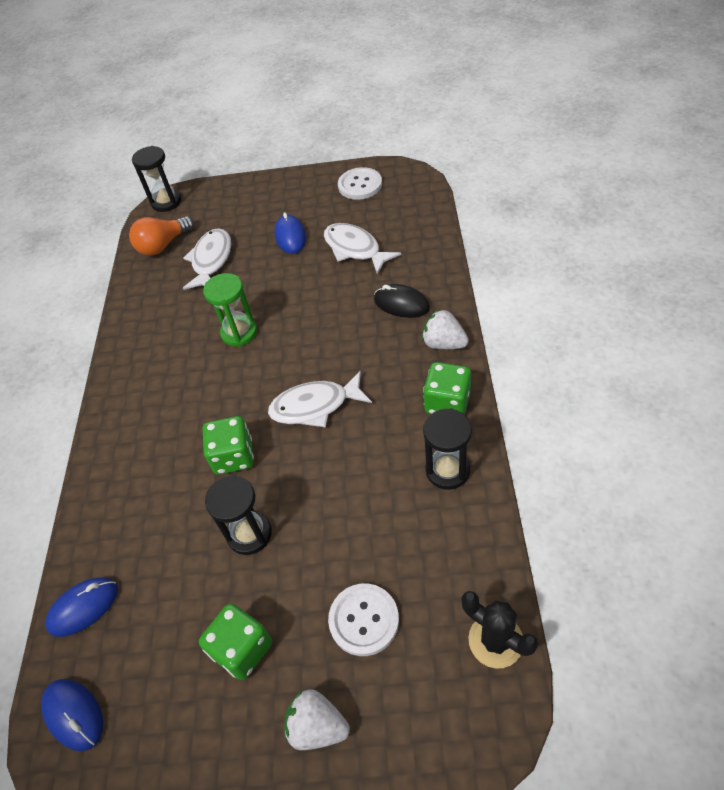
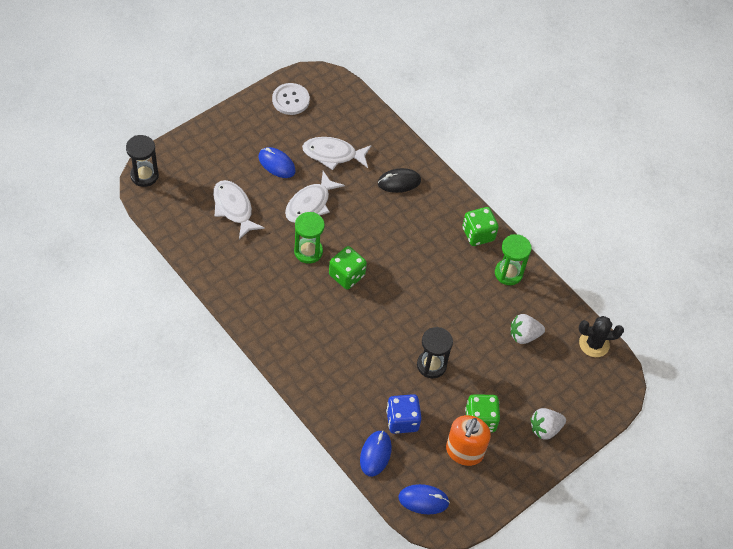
camera: 50 degrees left, 5 degrees up
(152, 584) = (402, 420): none -> blue dice
(163, 245) = (181, 213): orange light bulb -> none
(183, 681) = (464, 451): none -> orange soap dispenser
(233, 456) = (381, 329): green dice -> green dice (346, 275)
(315, 406) = (403, 275): white fish -> white fish (310, 204)
(364, 620) = (527, 371): white button -> none
(444, 343) = (447, 197): white strawberry -> white strawberry (524, 335)
(447, 470) = (508, 273): black hourglass -> green hourglass

